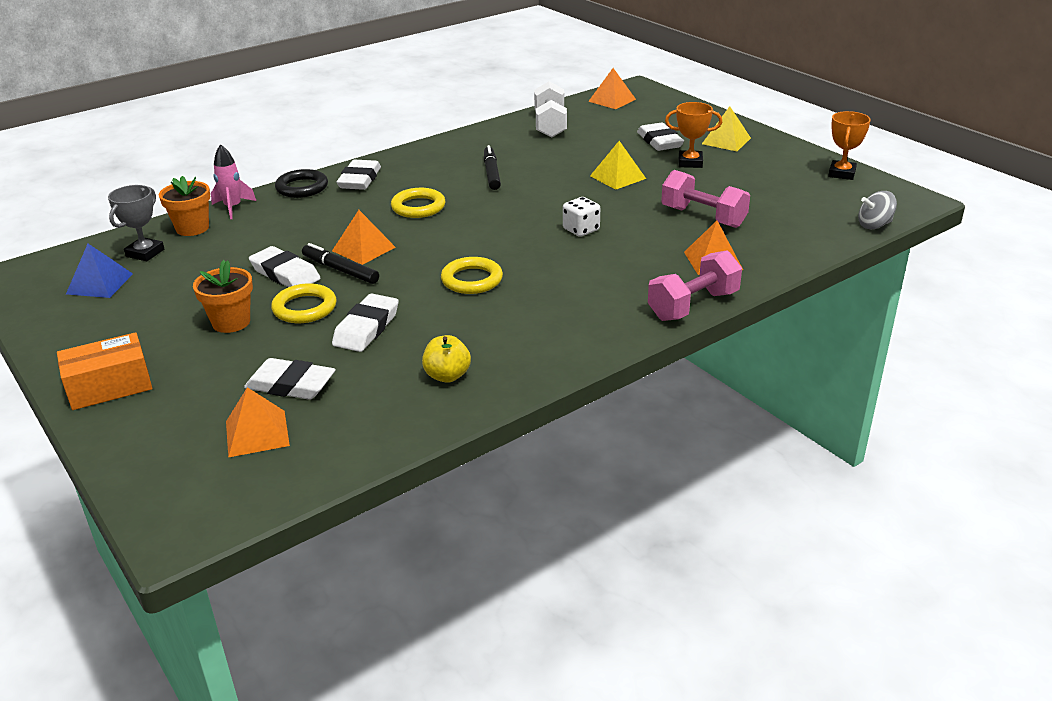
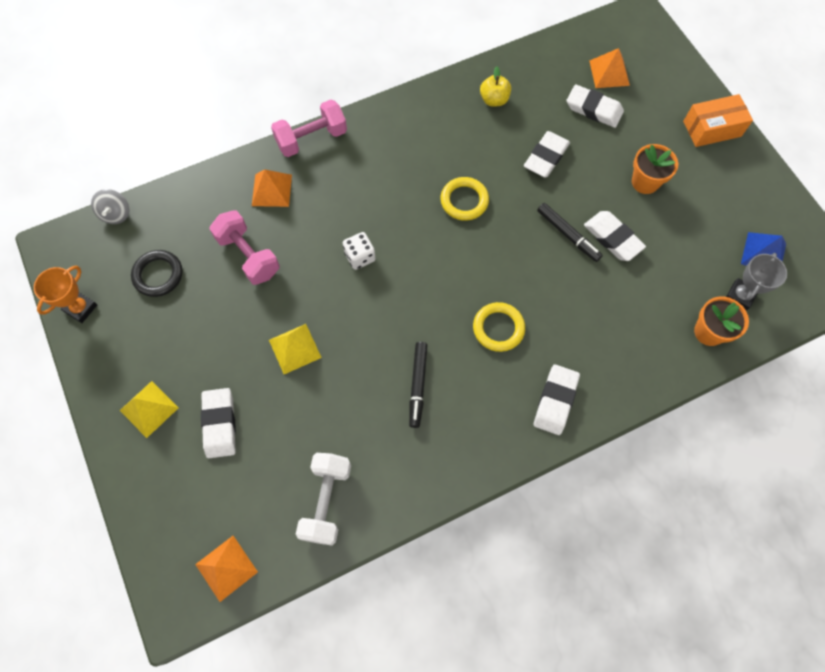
camera: 170 degrees left, 35 degrees up
(233, 208) = (678, 365): pink rocket -> none
(302, 187) = (614, 395): black ring -> black ring (158, 275)
(304, 308) = (592, 189): yellow ring -> none
(363, 249) = (549, 263): orange pyramid -> none
(690, 162) = (211, 364): orange trophy -> none
(874, 225) = (116, 214): grey spinning top -> grey spinning top turned 90 degrees clockwise

